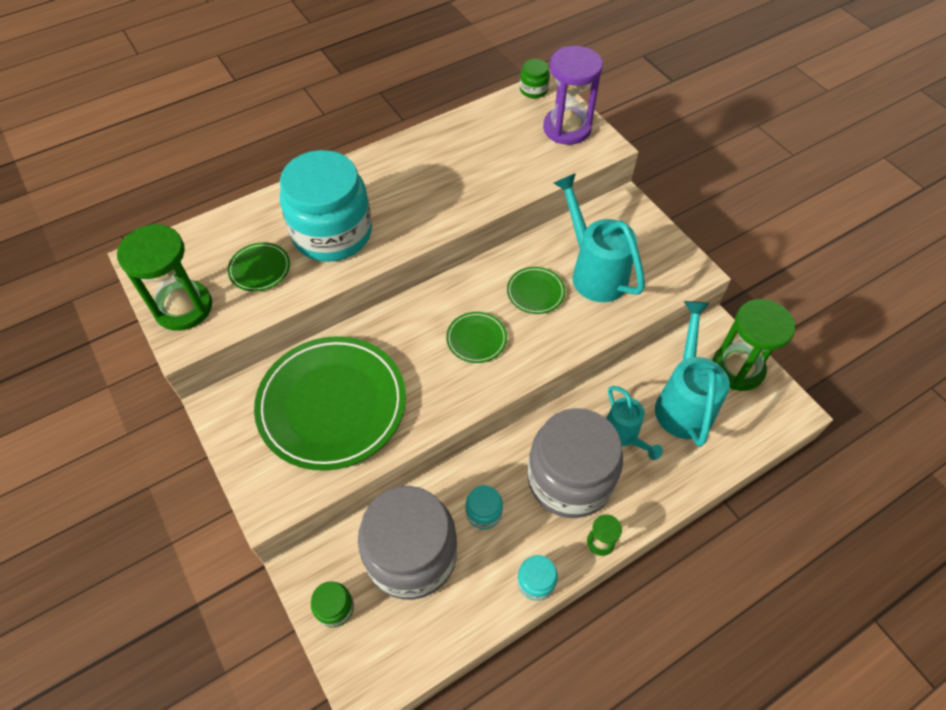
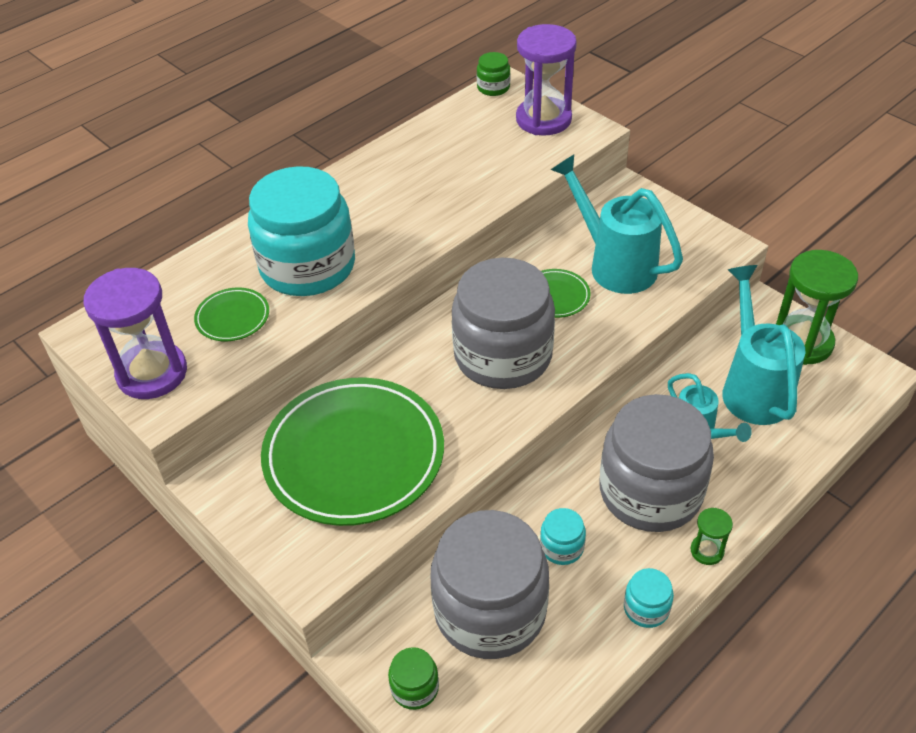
camera: 10 degrees left, 10 degrees down
(183, 307) = (152, 373): green hourglass -> purple hourglass
(476, 339) = (503, 355): green plate -> grey jar

